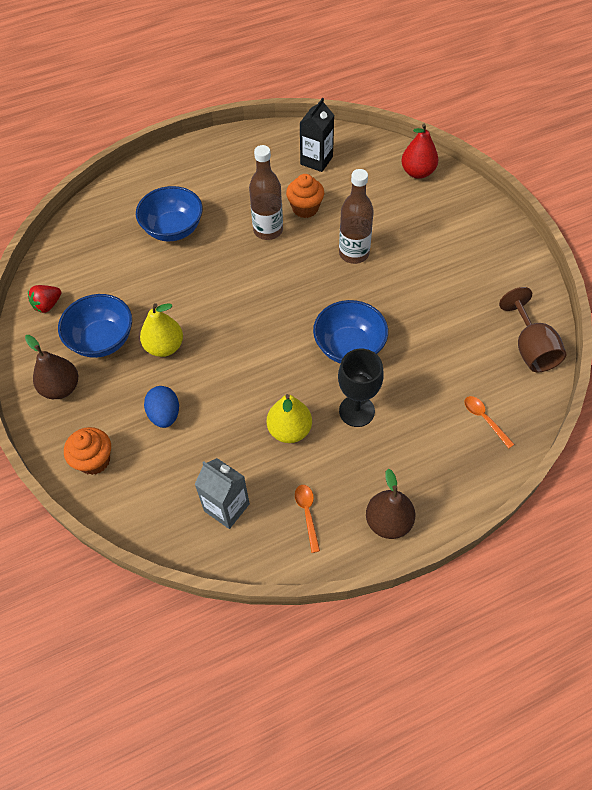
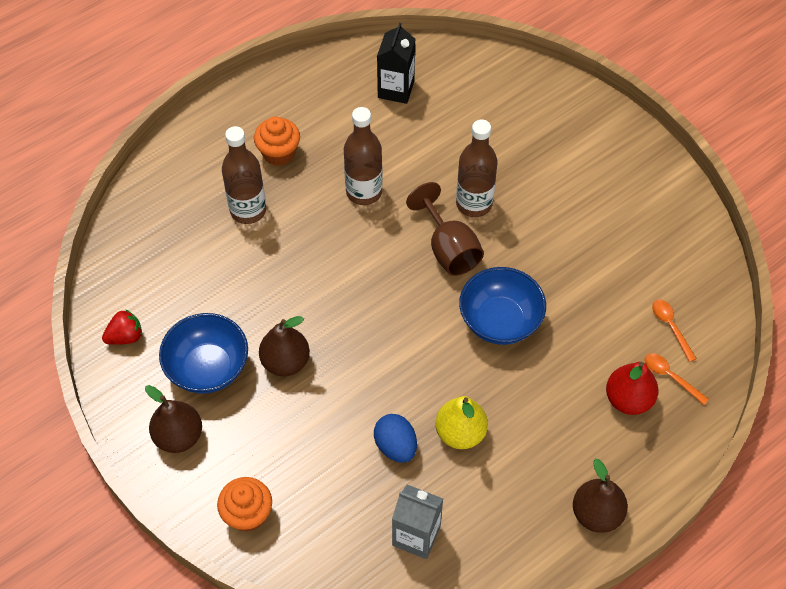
camera: 15 degrees left, 0 degrees up
(48, 305) = (125, 336): red strawberry -> red strawberry turned 150 degrees counterclockwise
(164, 347) = (285, 362): yellow pear -> brown pear
(165, 415) = (312, 444): blue egg -> blue egg (395, 446)
(173, 229) = (248, 210): blue bowl -> brown bottle
(305, 208) = (400, 155): orange cupcake -> orange cupcake (279, 153)
(307, 514) = (507, 524): orange spoon -> orange spoon (670, 327)
(356, 411) = (529, 395): black goblet -> none
(417, 172) = (521, 85): red pear -> red pear (628, 399)
(530, 348) = (701, 284): brown goblet -> brown goblet (449, 249)

